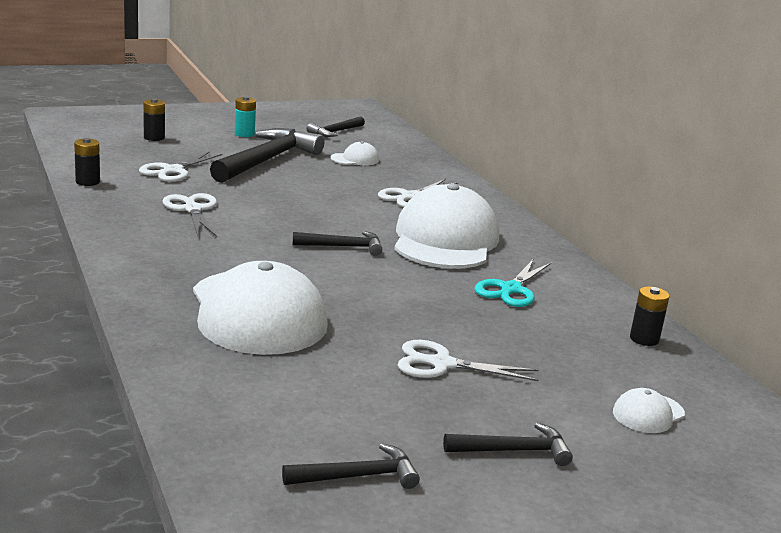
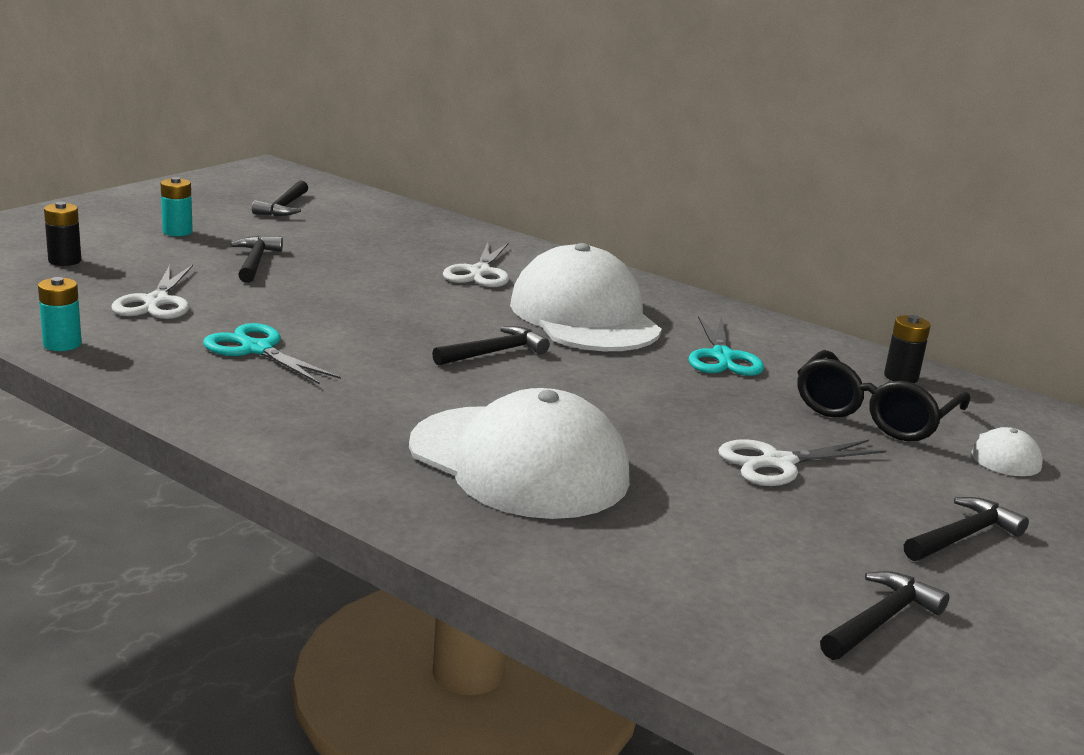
camera: 30 degrees left, 0 degrees up
(87, 182) = (62, 344): black battery -> turquoise battery
(192, 209) = (256, 349): white scissors -> turquoise scissors
(267, 160) = (255, 262): black hammer -> black hammer, size x0.51
(355, 159) = (355, 238): white cap -> none
(574, 357) = (873, 415): none -> black glasses

